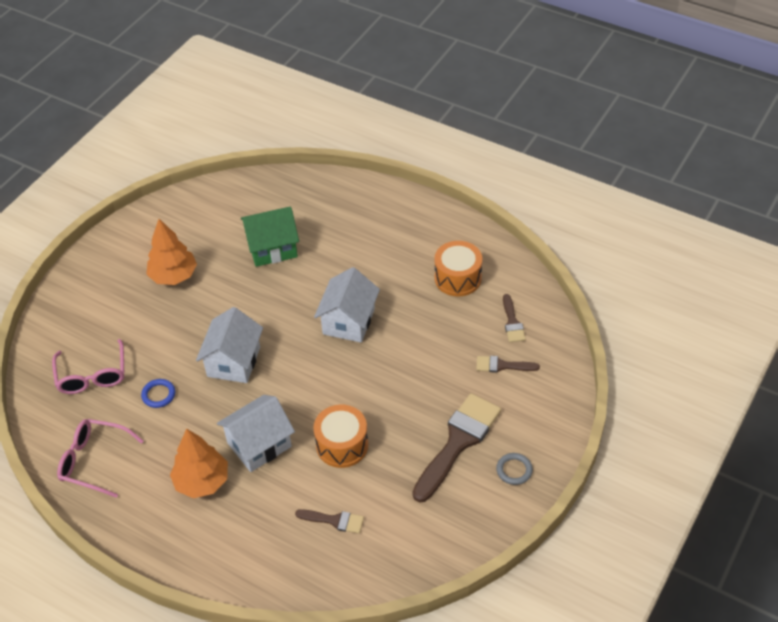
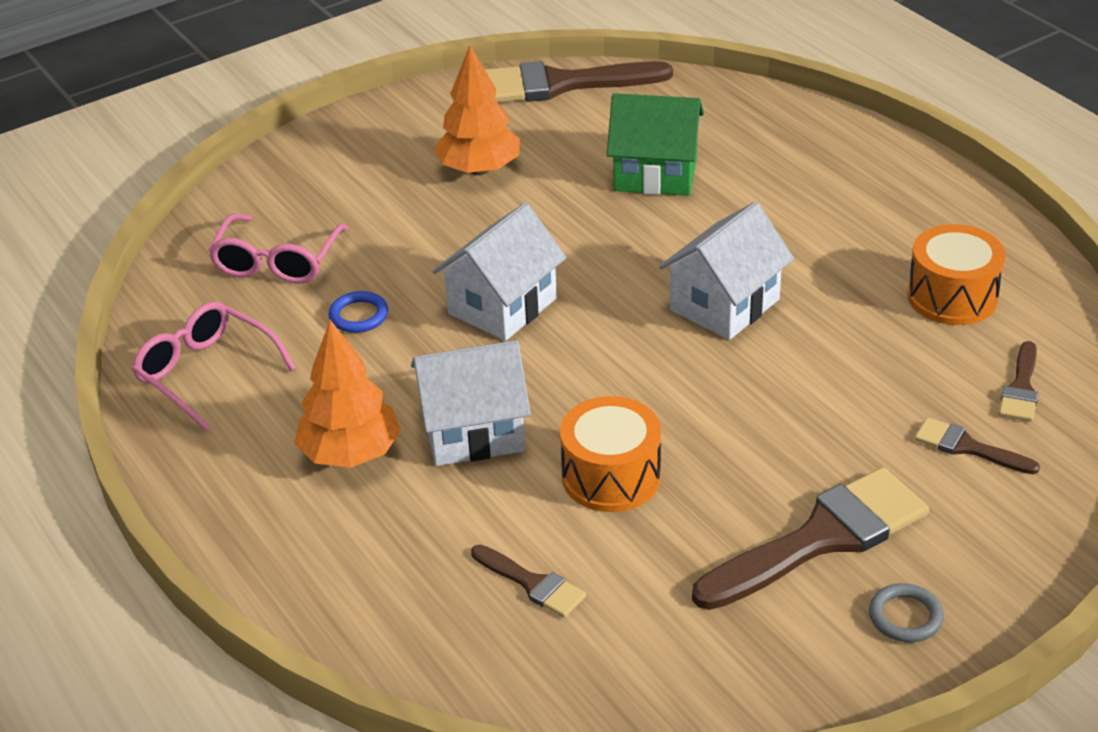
camera: 25 degrees right, 10 degrees down
(189, 202) = (561, 84): none -> brown brush

